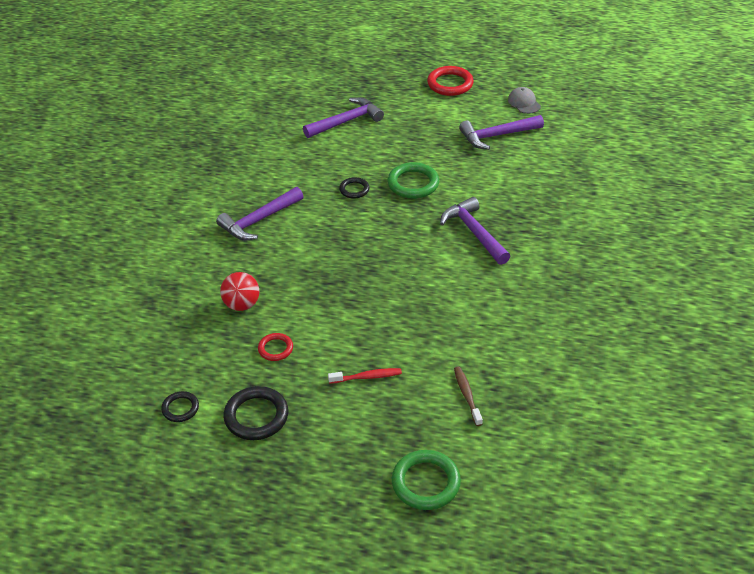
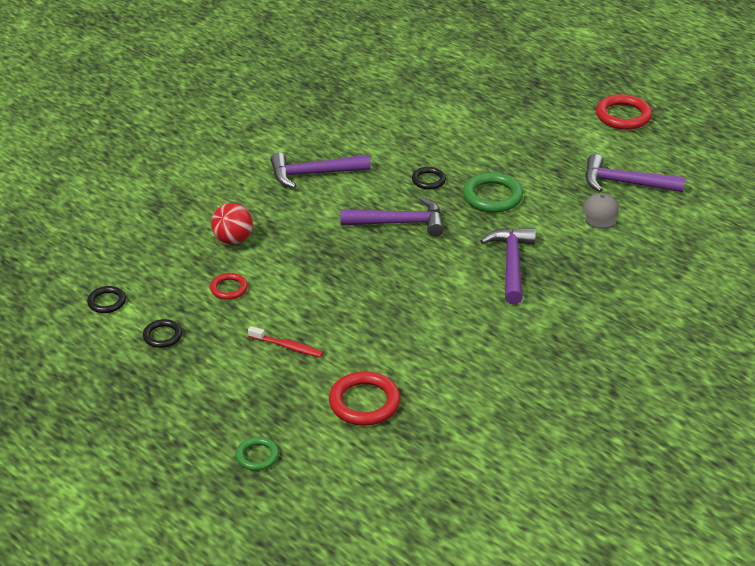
camera: 30 degrees right, 5 degrees down
(256, 416) = (163, 336): black ring -> black ring, size x0.58
(346, 121) = (479, 115): purple hammer -> purple hammer (399, 223)
(426, 483) = (257, 456): green ring -> green ring, size x0.58
(467, 395) = (364, 402): brown toothbrush -> red ring
(524, 103) = (687, 161): grey cap -> grey cap (600, 213)

